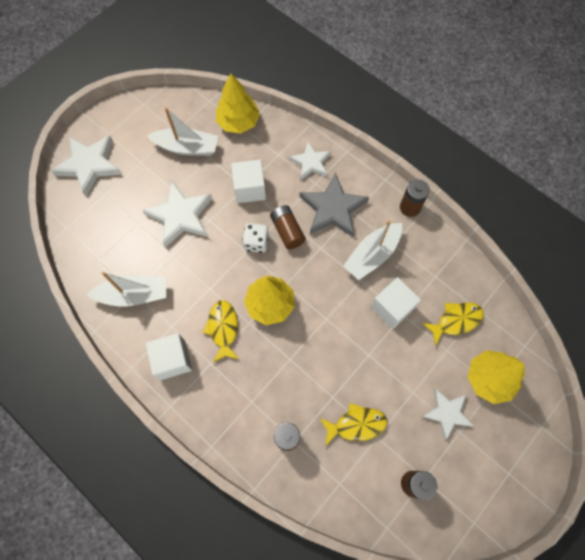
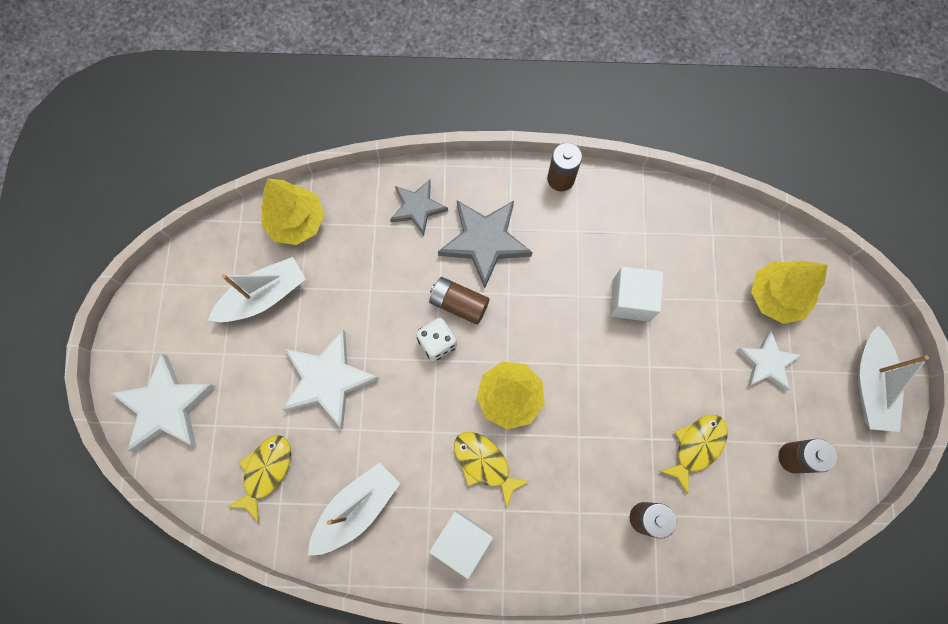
camera: 40 degrees left, 5 degrees up
(250, 189) = (377, 288): white cube -> none
(311, 163) = (417, 208): white star -> grey star
(372, 255) = (566, 260): white boat -> white boat (870, 384)
(455, 321) = (700, 263): yellow fish -> yellow fish (266, 471)

